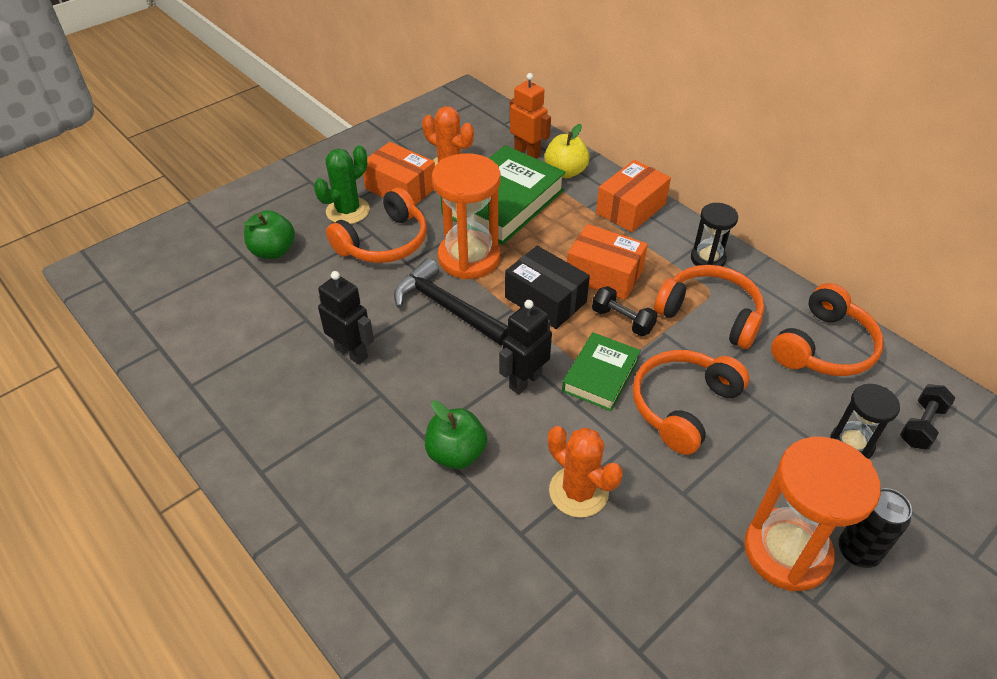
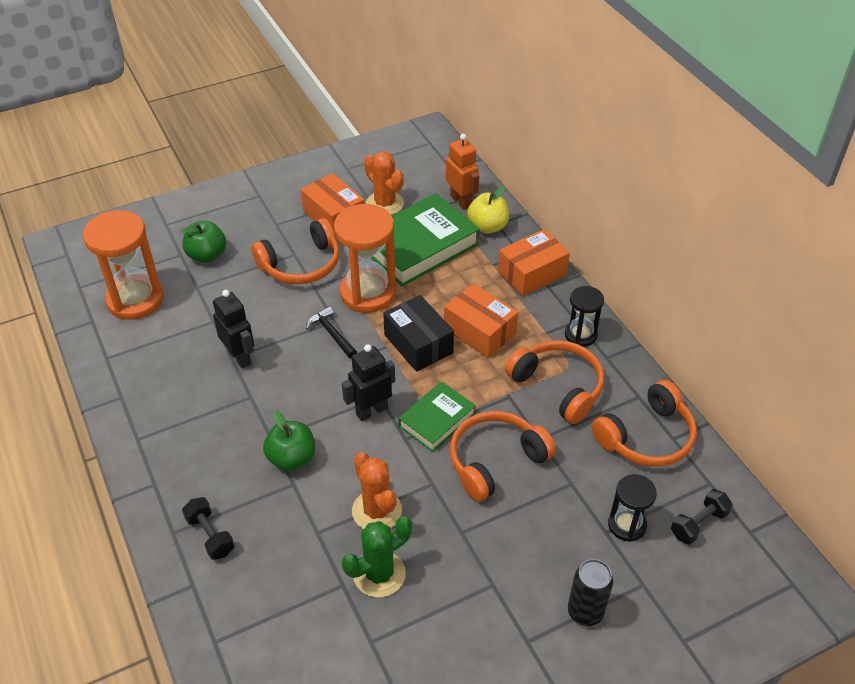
camera: 15 degrees right, 0 degrees up
(347, 211) = (281, 230): green cactus -> green cactus (379, 574)
(446, 307) = (331, 334): black hammer -> black hammer, size x0.59
(622, 320) = (477, 376): black dumbbell -> black dumbbell (210, 535)
(786, 551) = (525, 597): orange hourglass -> orange hourglass (135, 299)

